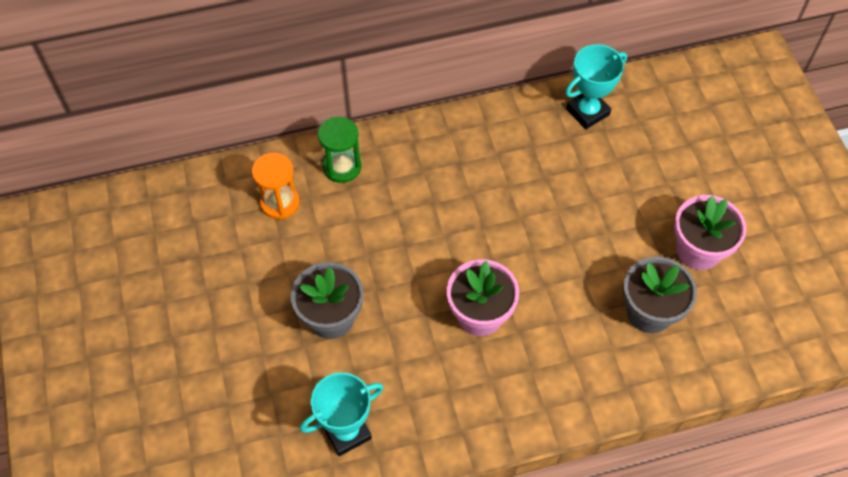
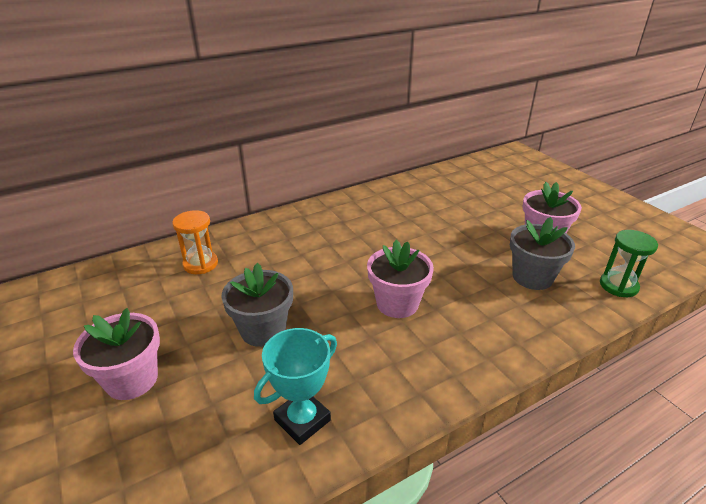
camera: 15 degrees left, 25 degrees down
(201, 349) = (132, 380): none -> pink flower pot
(342, 167) = (250, 236): green hourglass -> green hourglass (618, 286)
(588, 112) = (422, 186): turquoise trophy -> none

